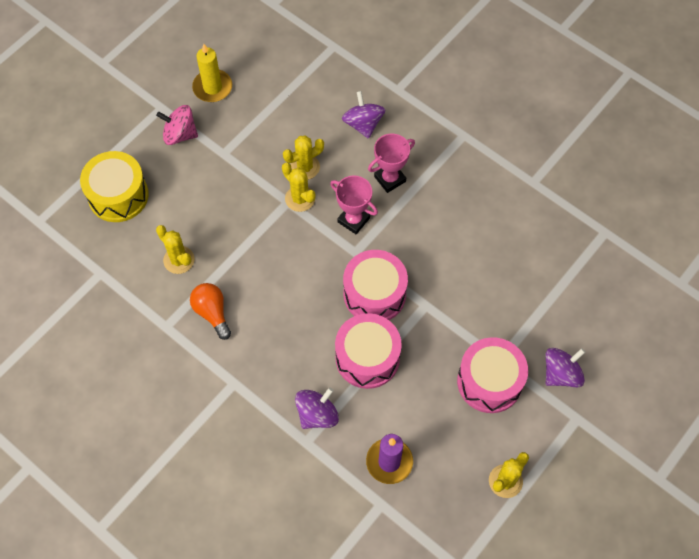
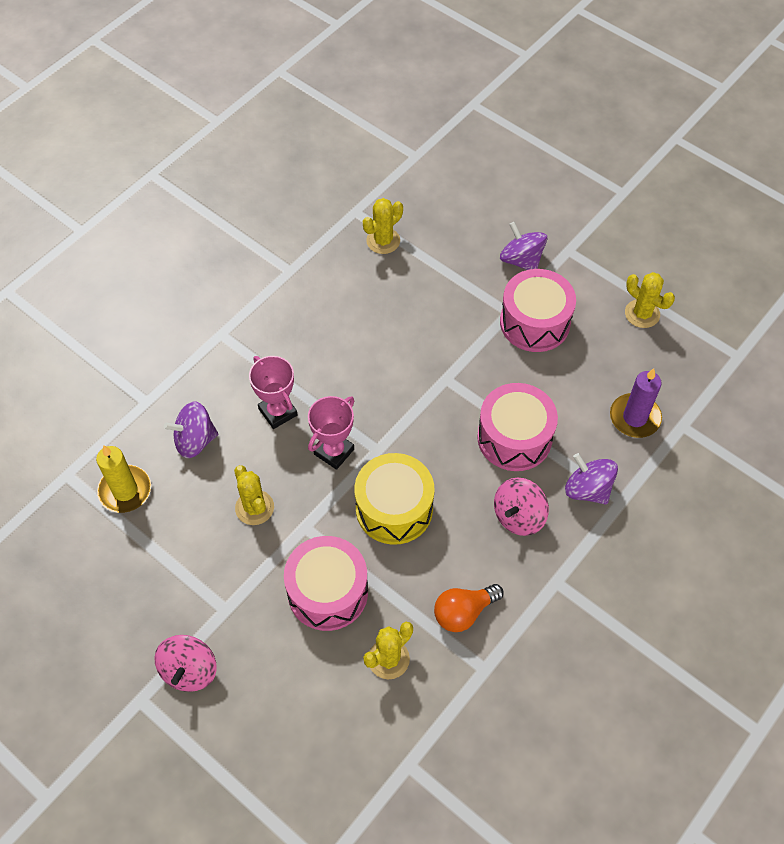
camera: 90 degrees left, 5 degrees down
(118, 195) = (285, 751): yellow drum -> yellow drum (394, 508)
(212, 87) = (114, 630): yellow candle -> yellow candle (125, 490)
(293, 357) = (518, 516): none -> pink spinning top
(300, 198) = (301, 512): yellow cactus -> yellow cactus (383, 241)
(374, 294) = (433, 430): pink drum -> pink drum (328, 592)

